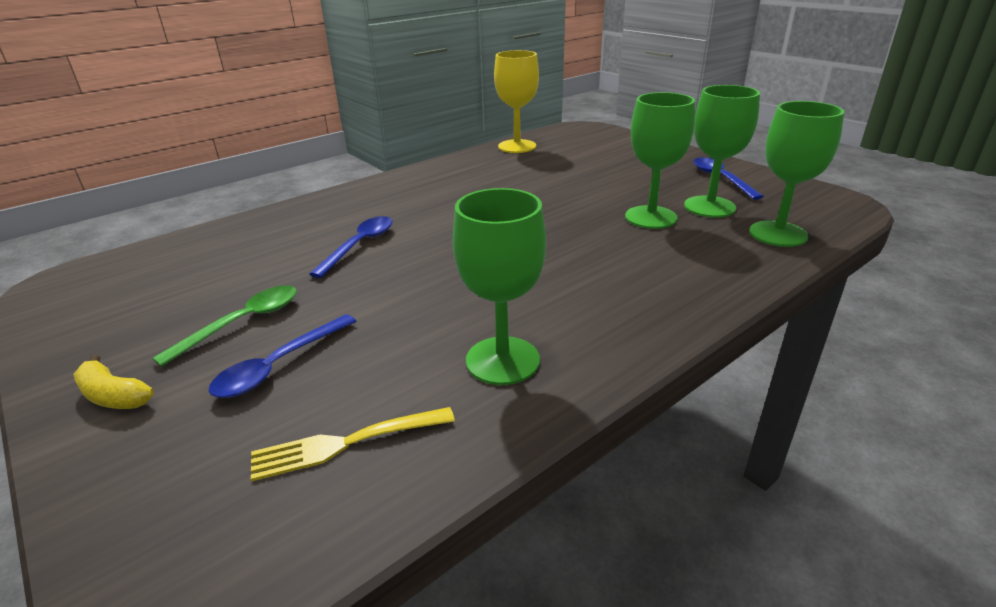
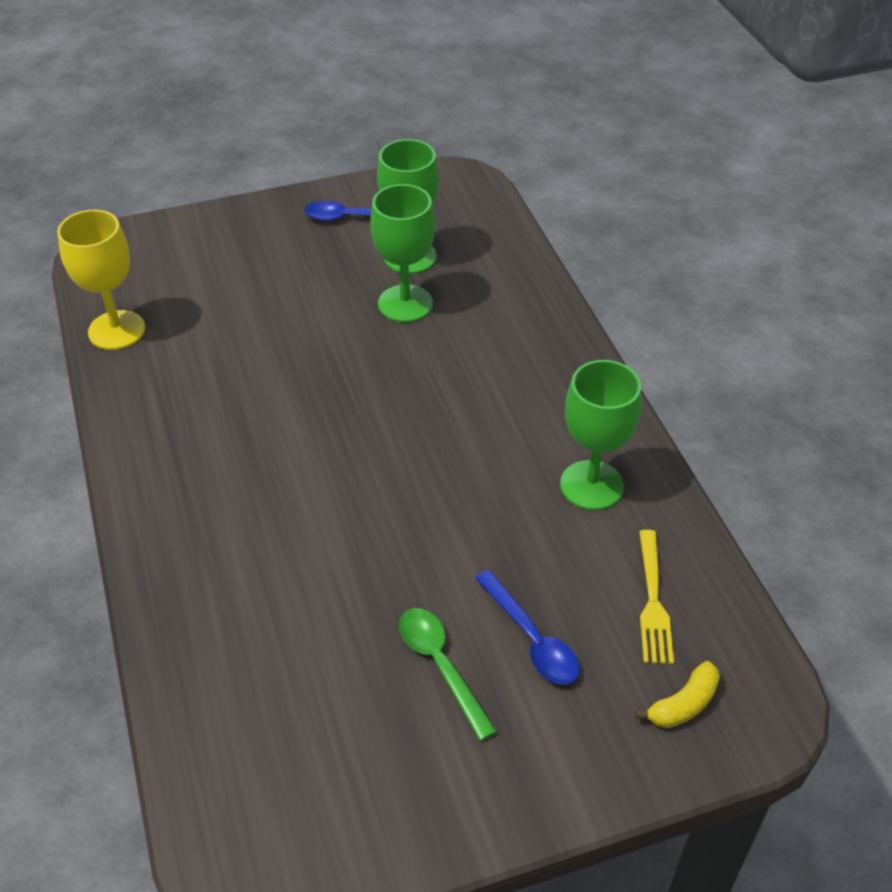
camera: 70 degrees left, 15 degrees up
(114, 396) = (524, 771): yellow banana -> yellow banana (683, 704)
(360, 245) = (320, 546): blue spoon -> none
(778, 234) = (488, 245): green goblet -> none

